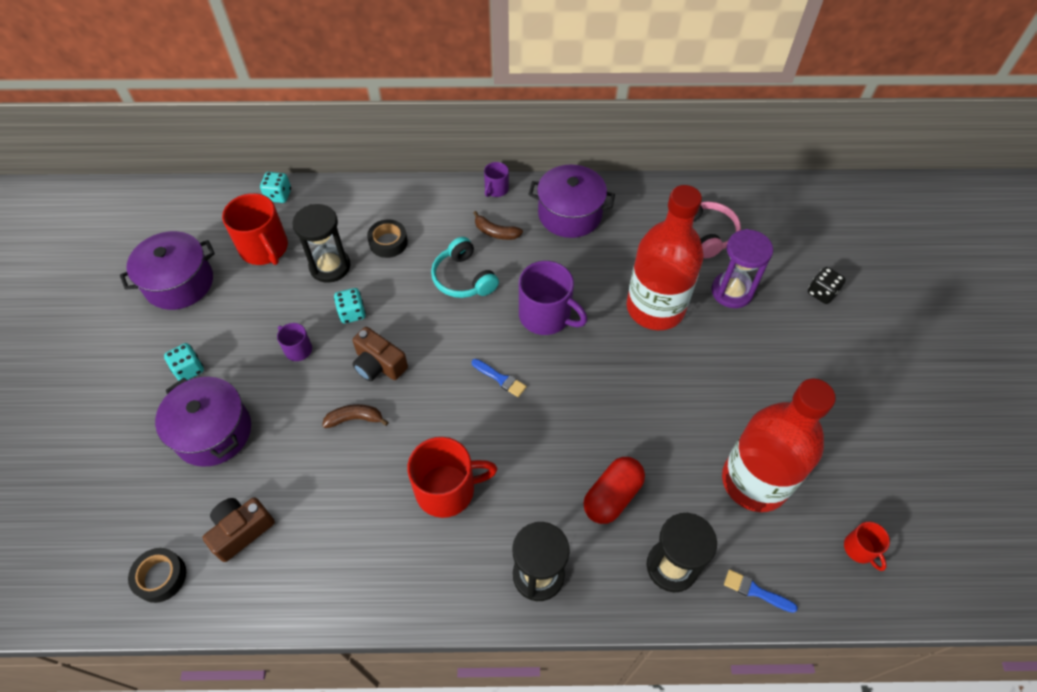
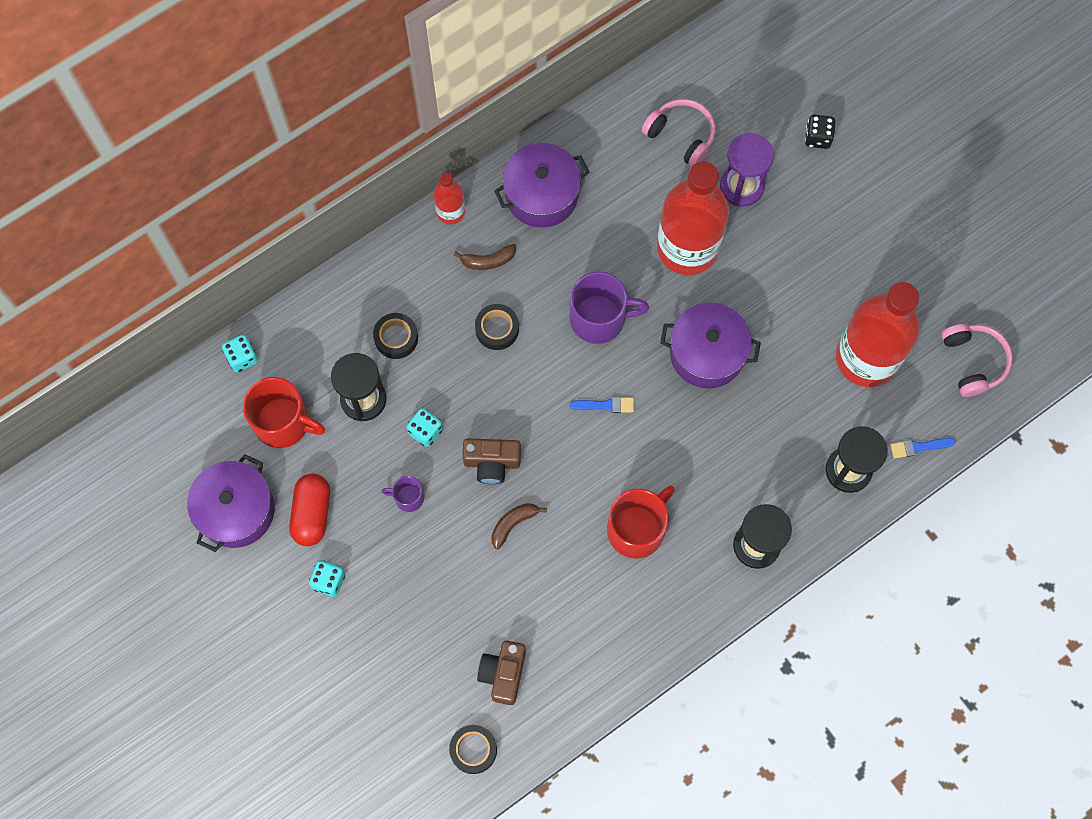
camera: 35 degrees left, 15 degrees up
(213, 432) = (404, 617): purple pot -> purple pot (707, 353)
(463, 278) = (497, 329): turquoise headphones -> black tape
(496, 189) = (450, 211): purple mug -> red bottle
(612, 496) = (768, 445): red capsule -> red capsule (312, 513)
(860, 549) = (973, 362): red mug -> pink headphones

